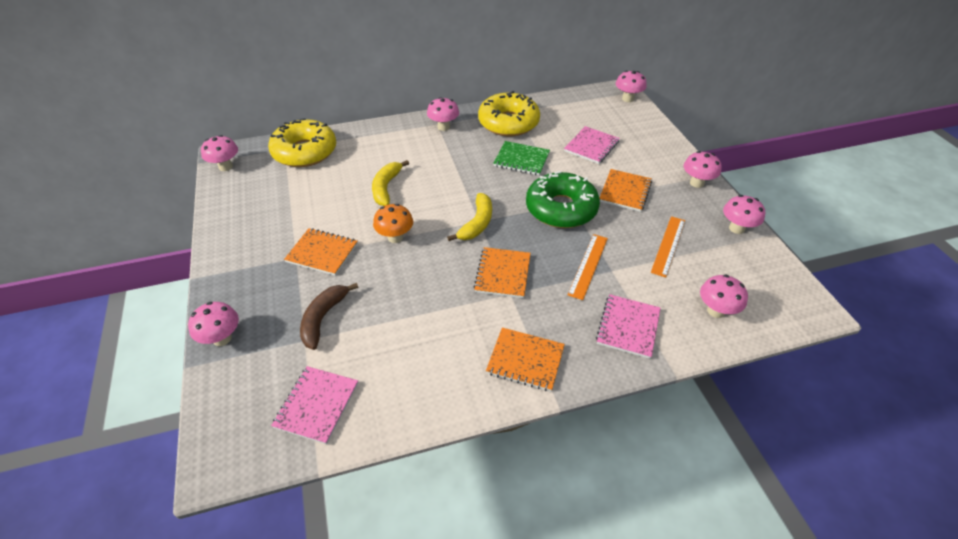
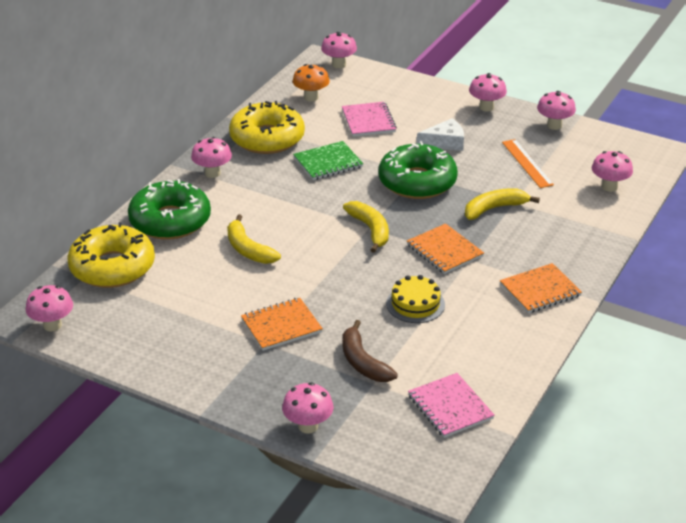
camera: 45 degrees left, 10 degrees down
(375, 142) = (170, 221): none -> green donut
(395, 237) = (322, 278): orange mushroom -> orange mushroom (311, 97)
(421, 300) = (415, 304): none -> yellow cake
(588, 265) = (494, 209): orange ruler -> yellow banana
(625, 191) = (445, 142): orange notebook -> white cheese
(628, 327) = (572, 230): pink notebook -> none

